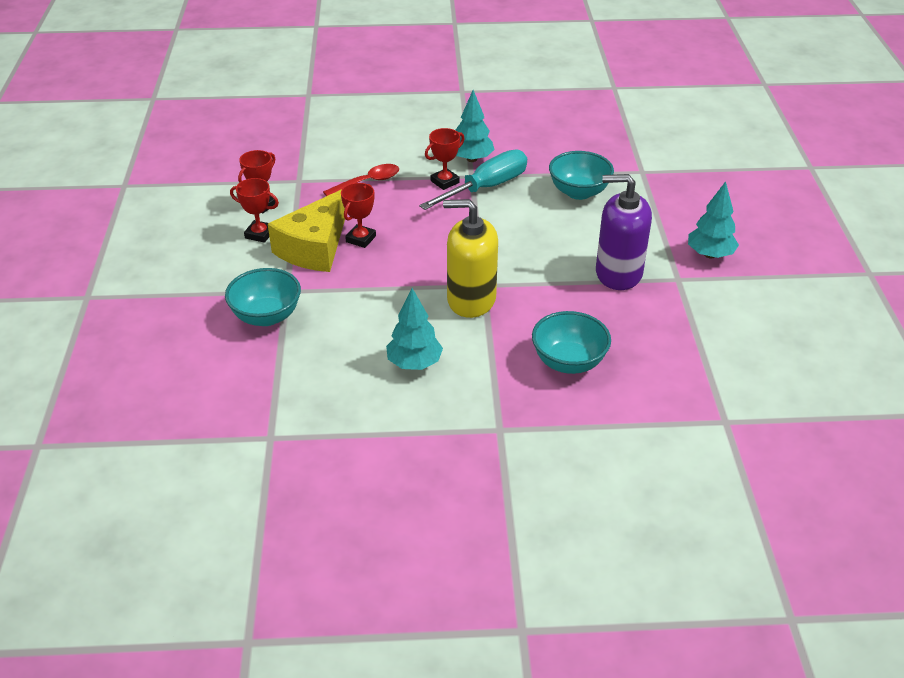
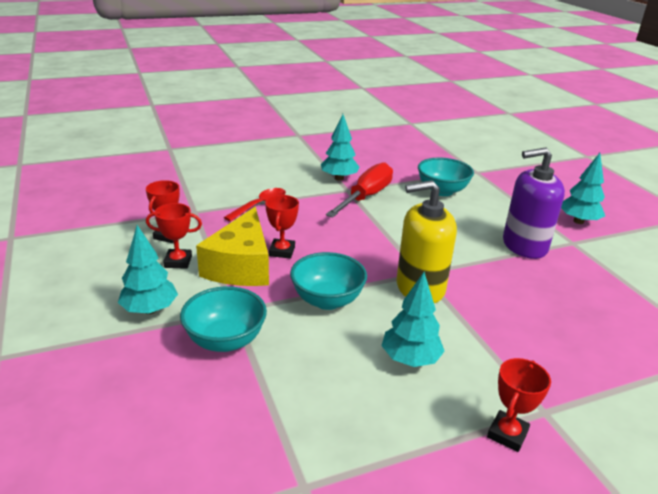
camera: 20 degrees left, 10 degrees down
(216, 277) = (150, 310): none -> turquoise tree
(445, 182) = (328, 197): red trophy -> red trophy (507, 434)
(486, 187) = (366, 197): turquoise screwdriver -> red screwdriver
(568, 362) = (550, 328): turquoise bowl -> turquoise bowl (327, 300)

